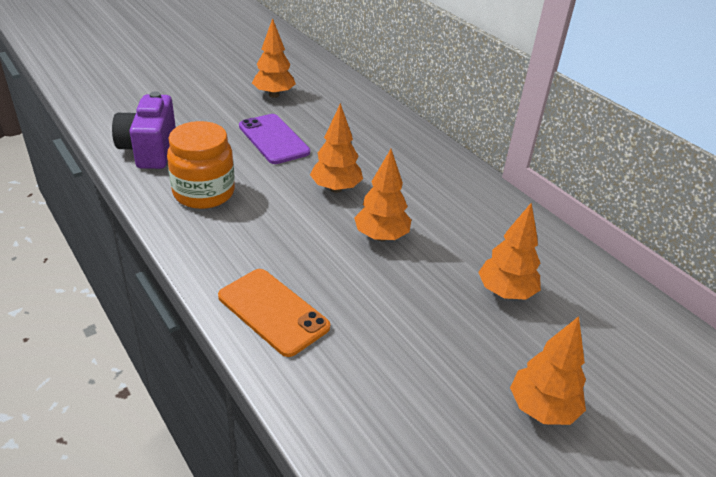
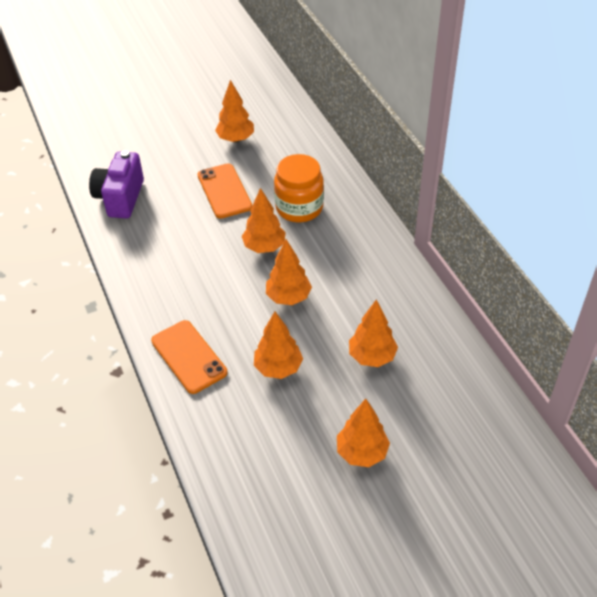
camera: 15 degrees right, 10 degrees up
(204, 193) = (157, 245): orange jar -> orange jar (299, 208)
(273, 139) = (224, 191): purple phone -> orange phone
(395, 315) = (278, 368): none -> orange tree

